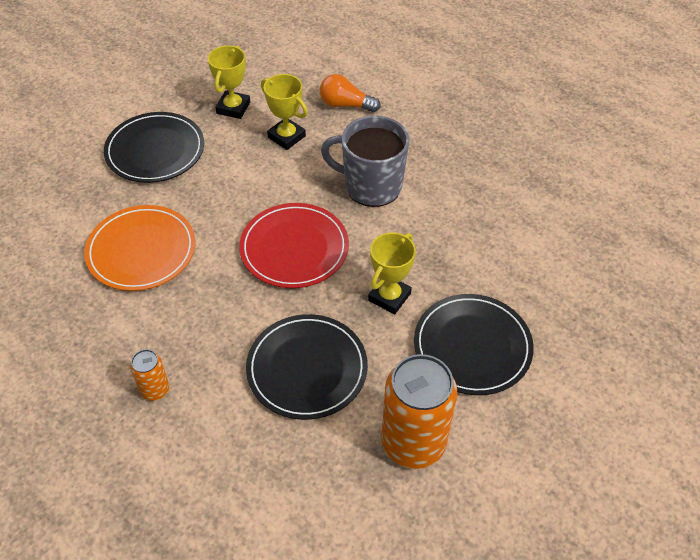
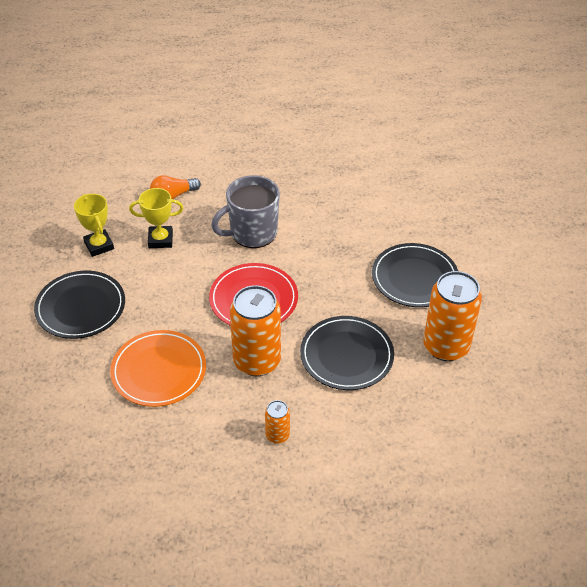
camera: 45 degrees left, 5 degrees down
(225, 307) = (257, 361): none -> orange can
(389, 297) = (341, 285): yellow trophy -> none

